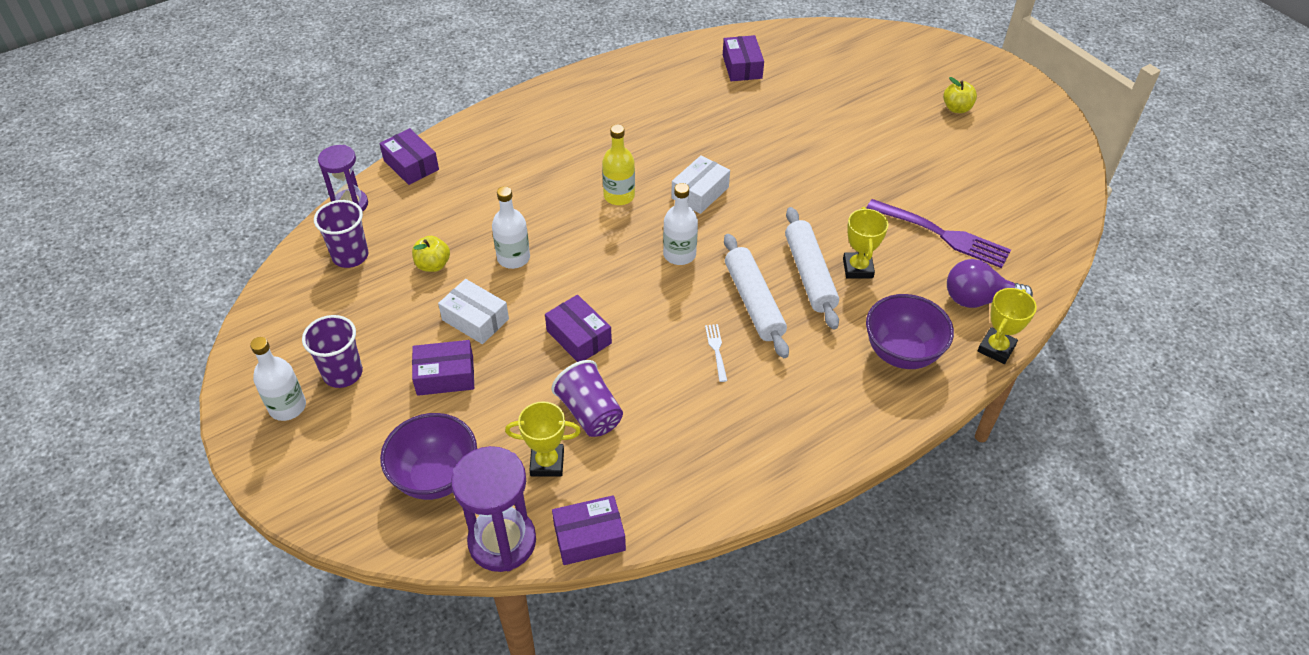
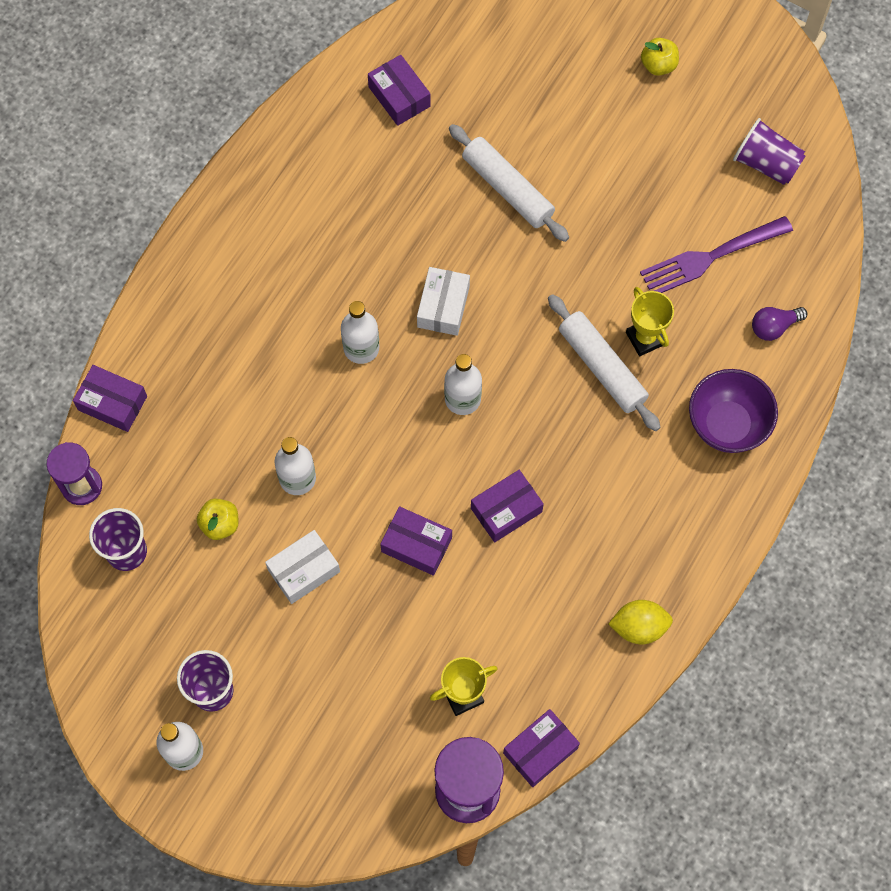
camera: 25 degrees left, 20 degrees up
(436, 477) = (371, 757): purple bowl -> none
(445, 375) = (313, 647): purple box -> purple box (506, 510)
(475, 319) = (303, 570): white box -> white box turned 45 degrees counterclockwise
(590, 412) = (473, 624): purple cup -> purple cup (766, 163)
(619, 196) = (361, 348): yellow bottle -> white bottle
(716, 350) = (555, 500): white fork -> none
(739, 474) = (639, 627): none -> yellow lemon
(753, 302) = (563, 426): white rolling pin -> white rolling pin (507, 189)
(943, 235) = (710, 257): purple fork -> purple fork turned 150 degrees clockwise
(978, 299) = (774, 327): purple light bulb -> purple light bulb, size x0.66
(996, 348) = (810, 380): yellow trophy -> none

